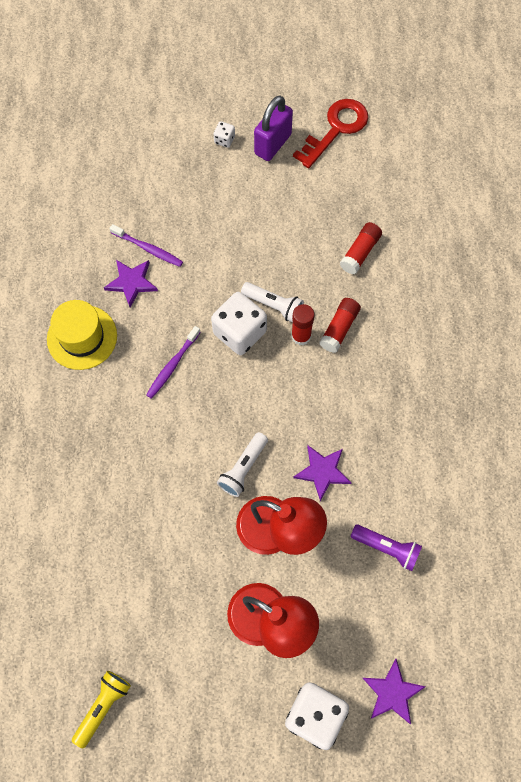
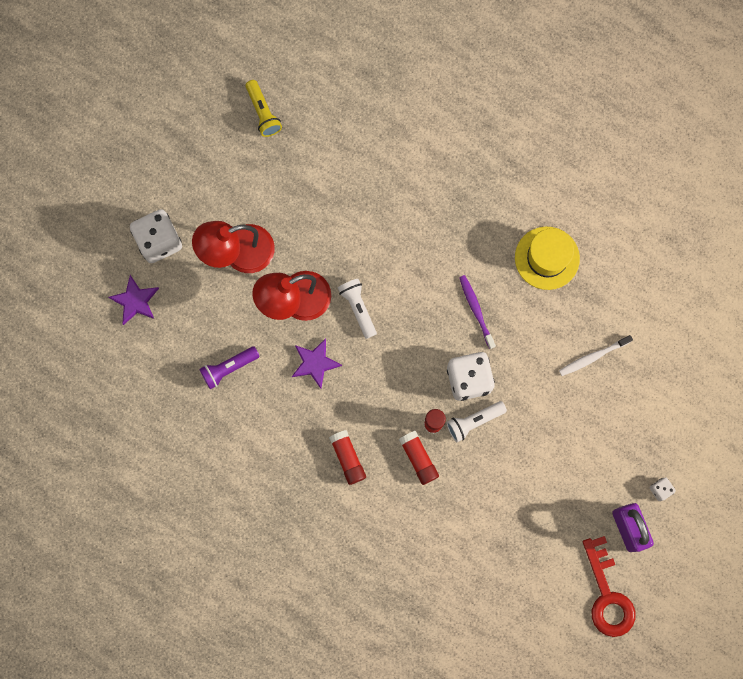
camera: 125 degrees right, 10 degrees up
(132, 282) = (570, 324): purple star -> none
(148, 249) = (593, 357): purple toothbrush -> white toothbrush
(360, 252) = (473, 525): red glue stick -> red glue stick (348, 458)

